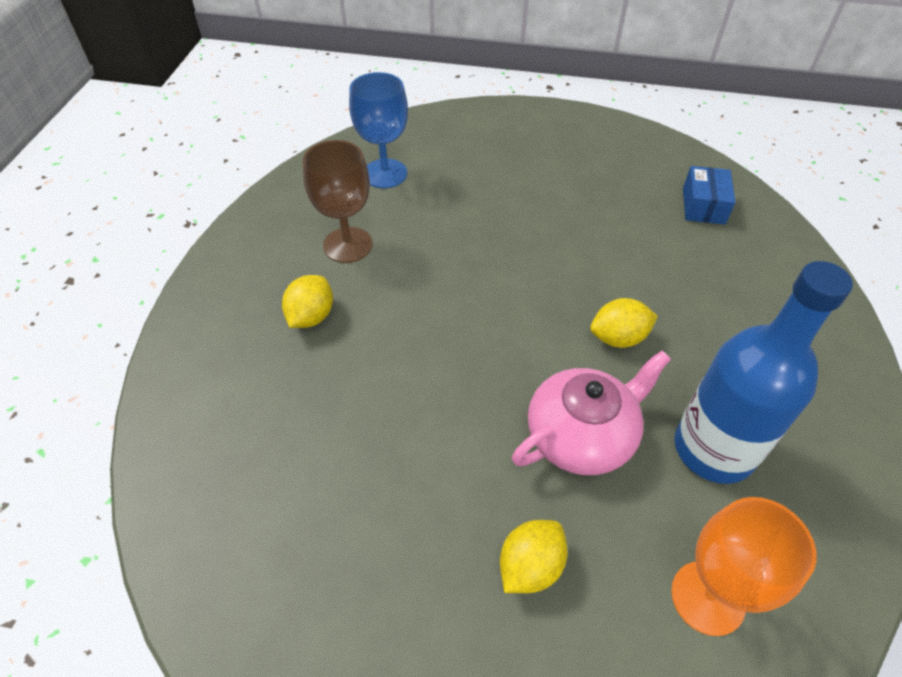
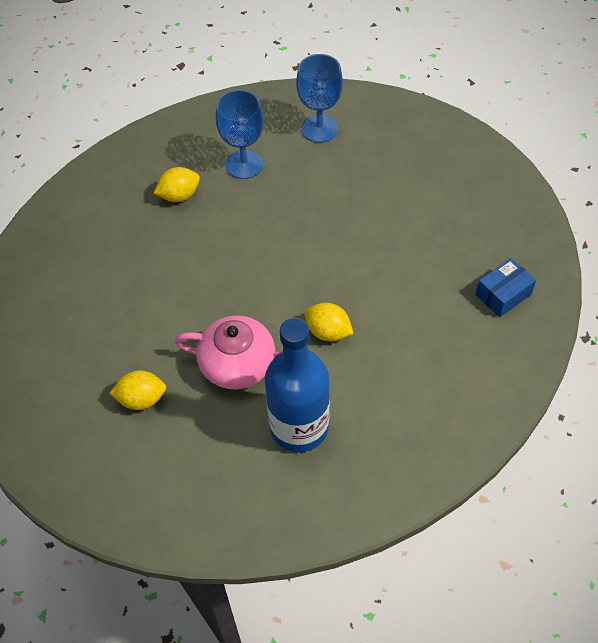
camera: 45 degrees right, 5 degrees up
(348, 245) = (244, 164): brown goblet -> blue goblet
(707, 597) = (202, 481): orange goblet -> none

